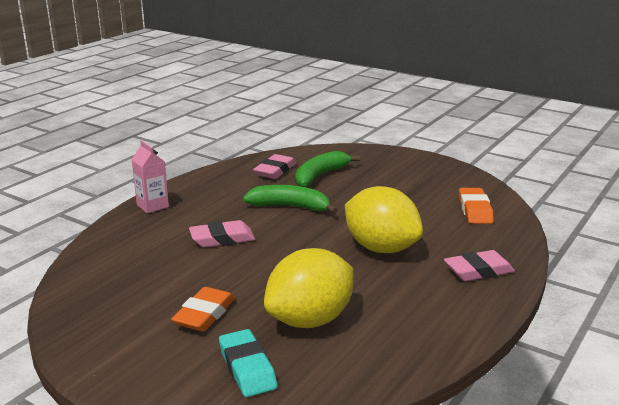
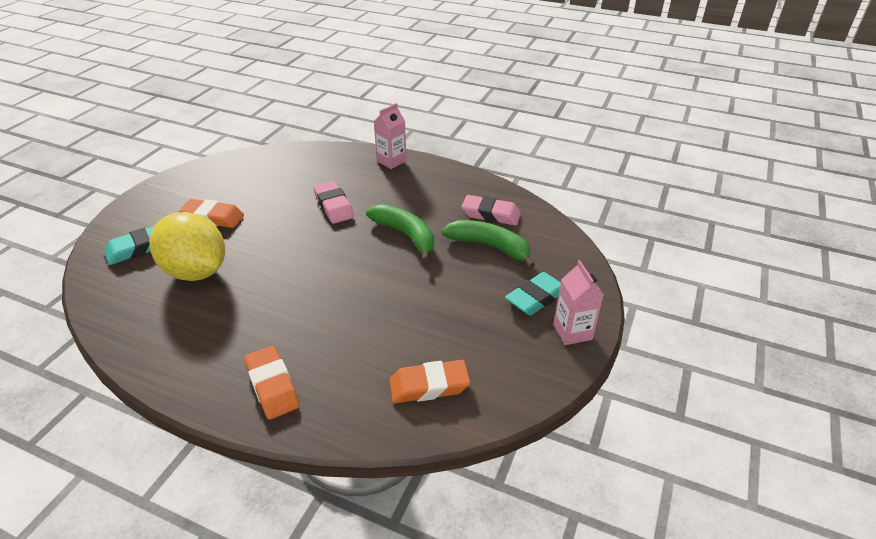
camera: 80 degrees right, 15 degrees up
(290, 207) = (406, 235): green banana -> green banana turned 45 degrees counterclockwise
(381, 248) = (322, 305): yellow lemon -> none
(387, 167) = (536, 298): none -> turquoise eraser
(423, 161) = (572, 332): none -> pink carton
(478, 271) = (272, 386): pink eraser -> orange eraser

